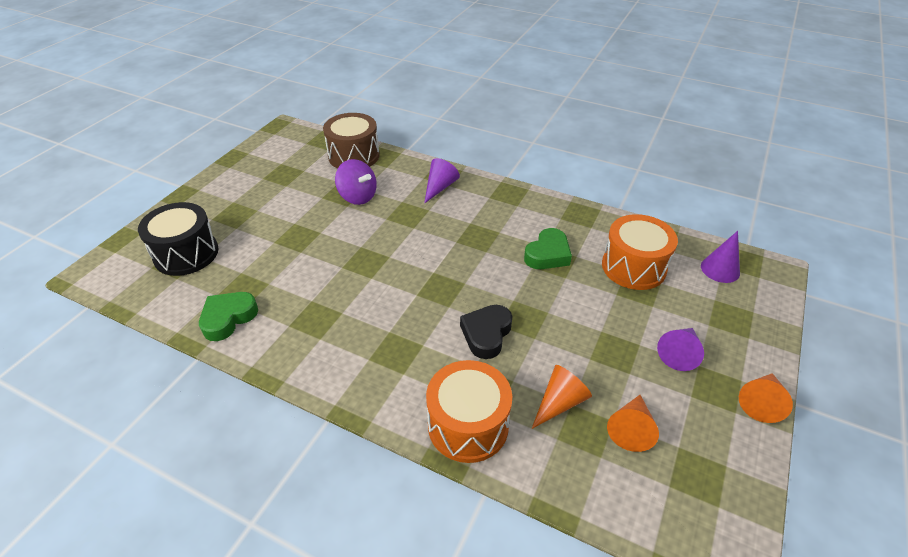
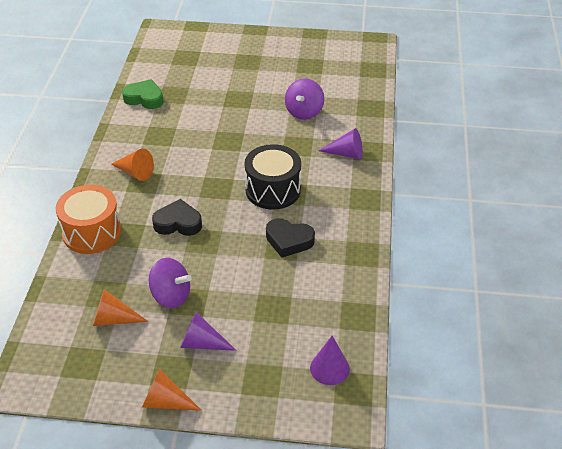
camera: 70 degrees right, 0 degrees up
(186, 254) = (195, 58): black drum -> black drum (273, 190)
(354, 156) = (359, 92): brown drum -> none
(548, 254) = (289, 241): green heart -> black heart
(560, 402) = (126, 276): orange cone -> orange cone (135, 172)
(604, 365) = (171, 296): none -> purple spinning top
(633, 267) = (300, 301): orange drum -> none

